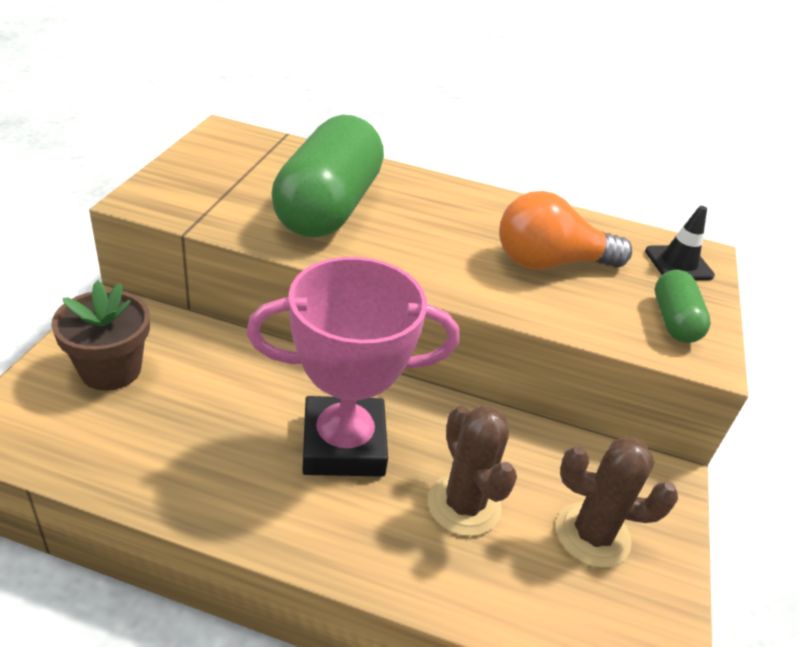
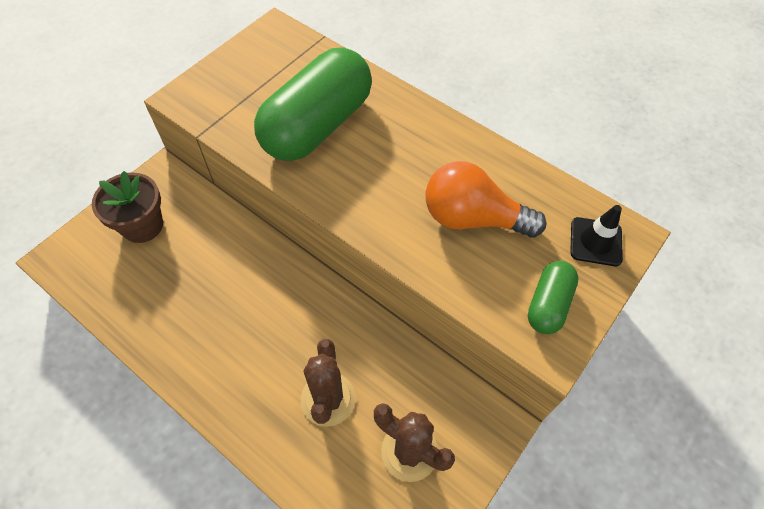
camera: 25 degrees right, 20 degrees up
(343, 444) = (268, 326): pink trophy -> none

